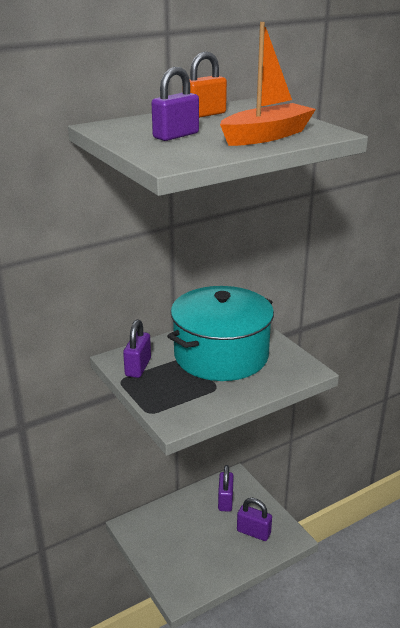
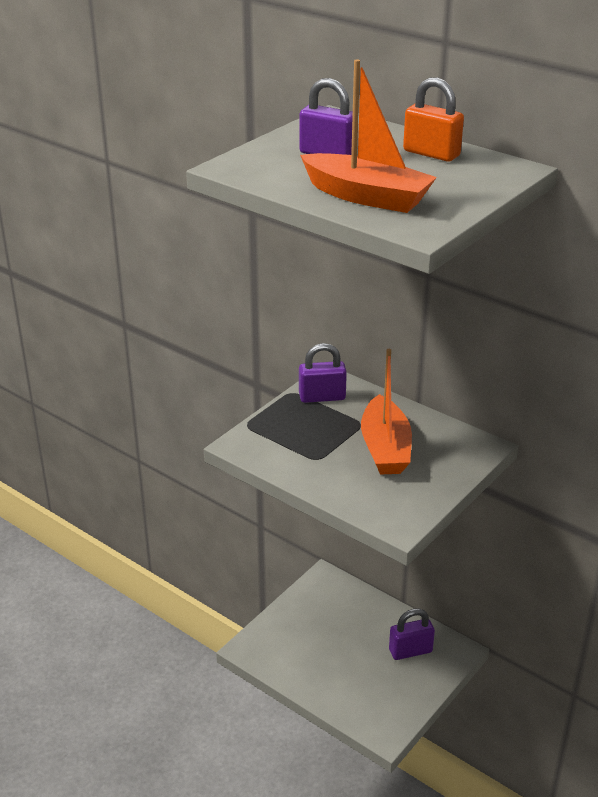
camera: 70 degrees right, 5 degrees up
(221, 355) = (385, 448): turquoise pot -> orange boat
(253, 532) = (373, 691): purple padlock -> none

